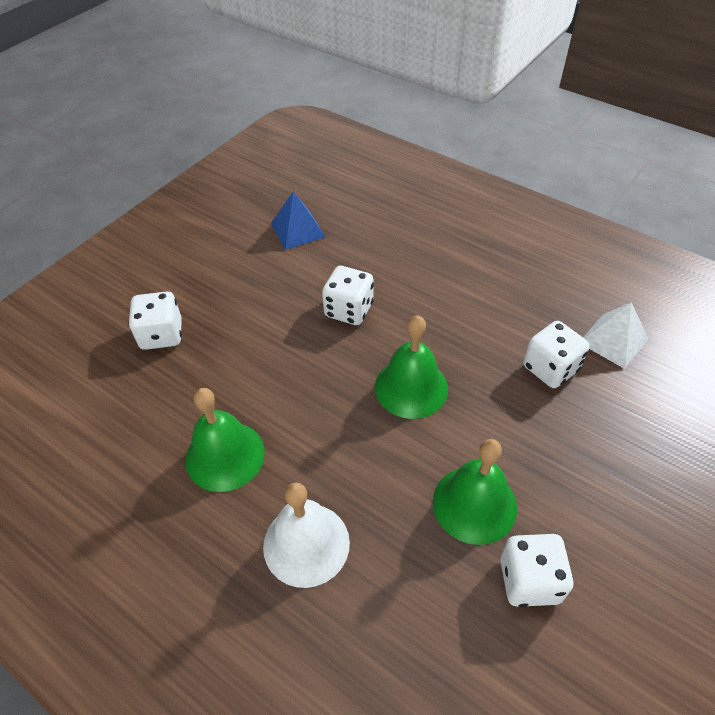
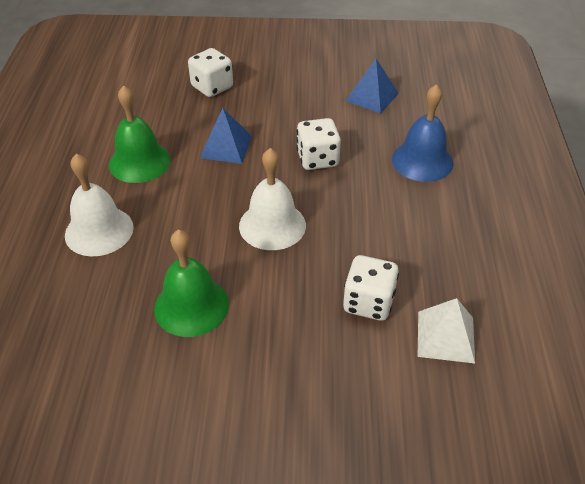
camera: 55 degrees right, 5 degrees down
(269, 369) = (226, 147): none -> blue pyramid
(410, 245) = (422, 161): none -> blue bell
(411, 387) = (272, 225): green bell -> white bell
(529, 580) = (146, 365): white dice -> none

